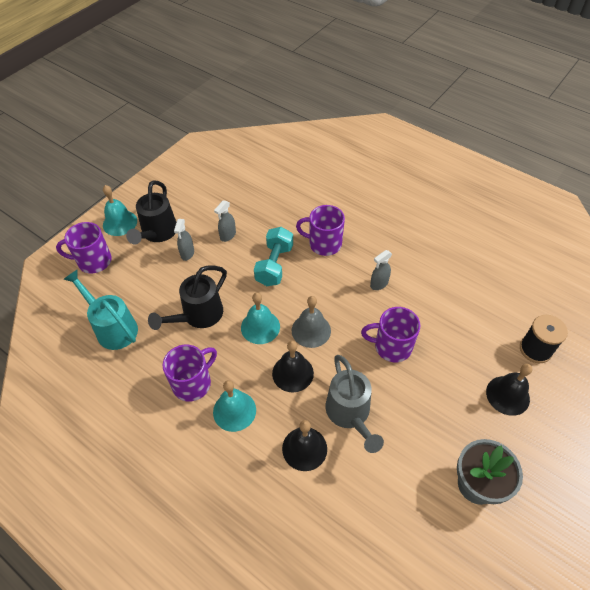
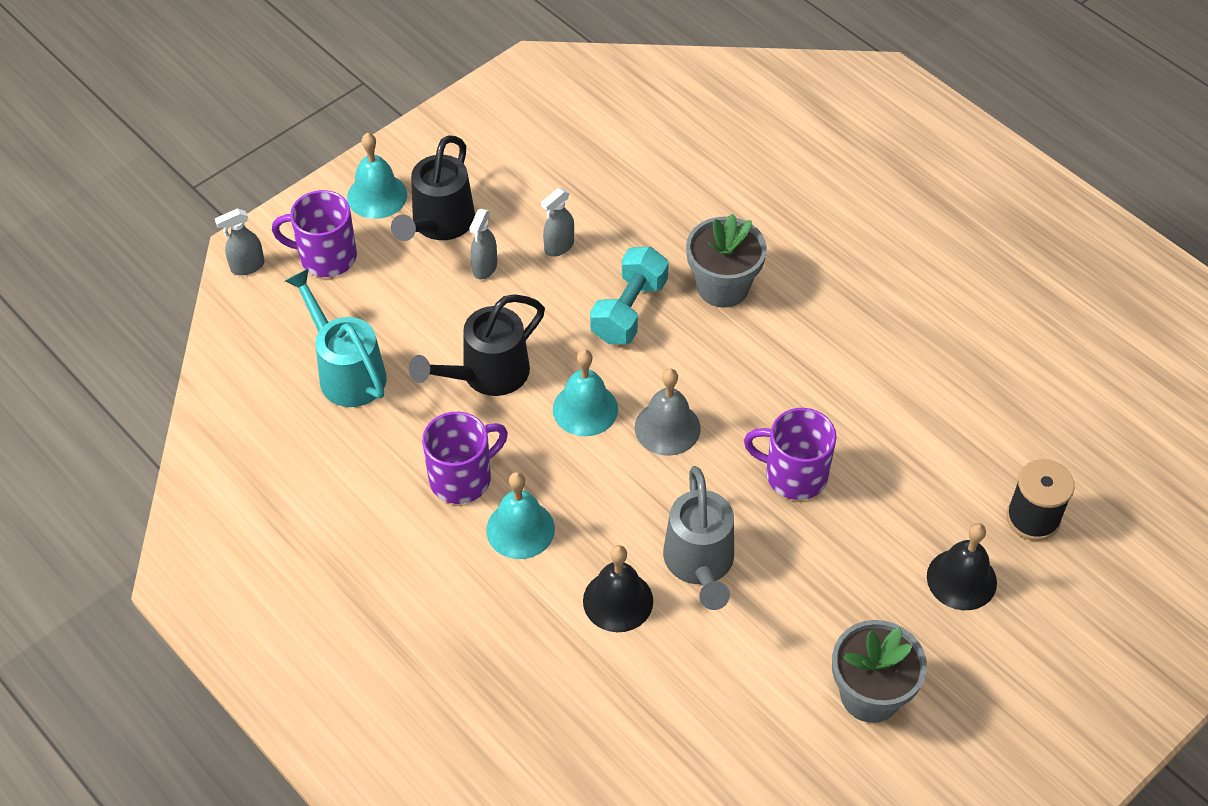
camera: 10 degrees right, 0 degrees up
(292, 373) = (623, 489): black bell -> none
(324, 244) = (722, 287): purple mug -> grey flower pot
(379, 284) = (800, 370): grey spray bottle -> grey spray bottle (247, 266)

